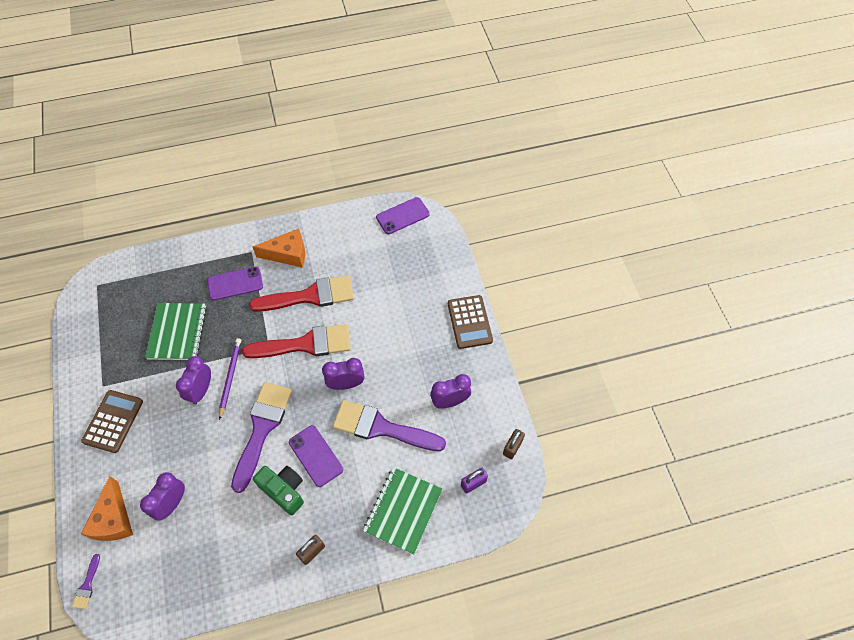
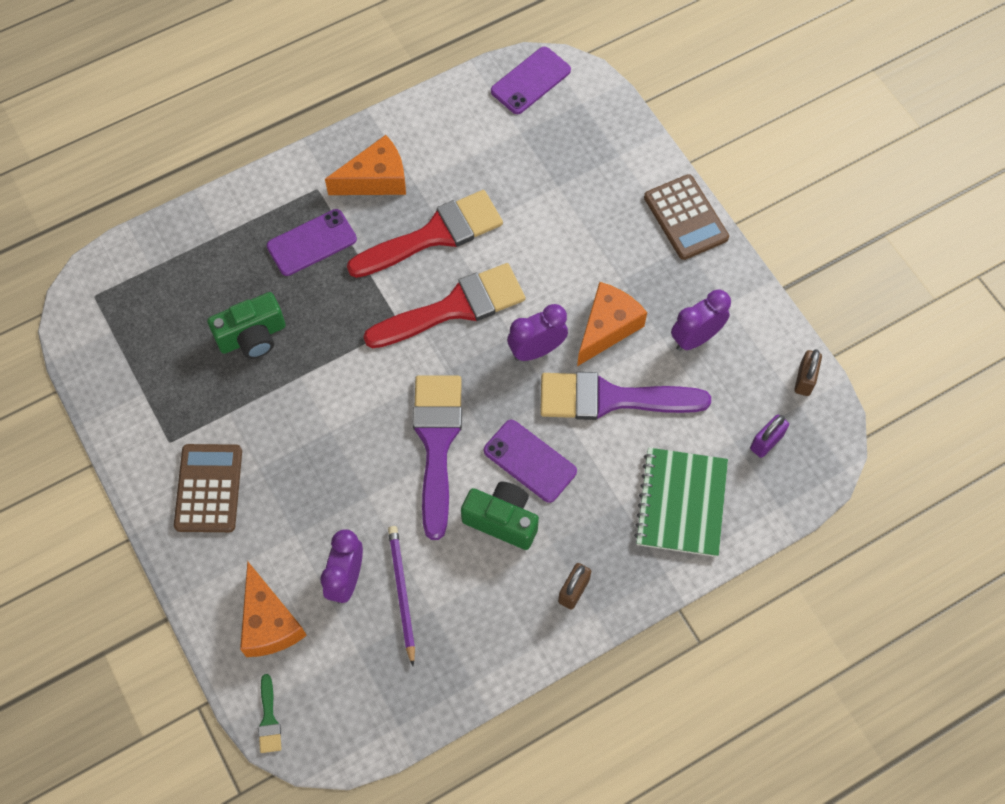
camera: 15 degrees left, 5 degrees up
(87, 585) = (269, 719): purple brush -> green brush
(177, 332) = (252, 336): green notebook -> green camera
(201, 390) = (324, 412): purple clock -> none
(230, 377) = (360, 382): purple pencil -> purple pencil (402, 593)
(395, 380) = (607, 327): none -> orange cheese

